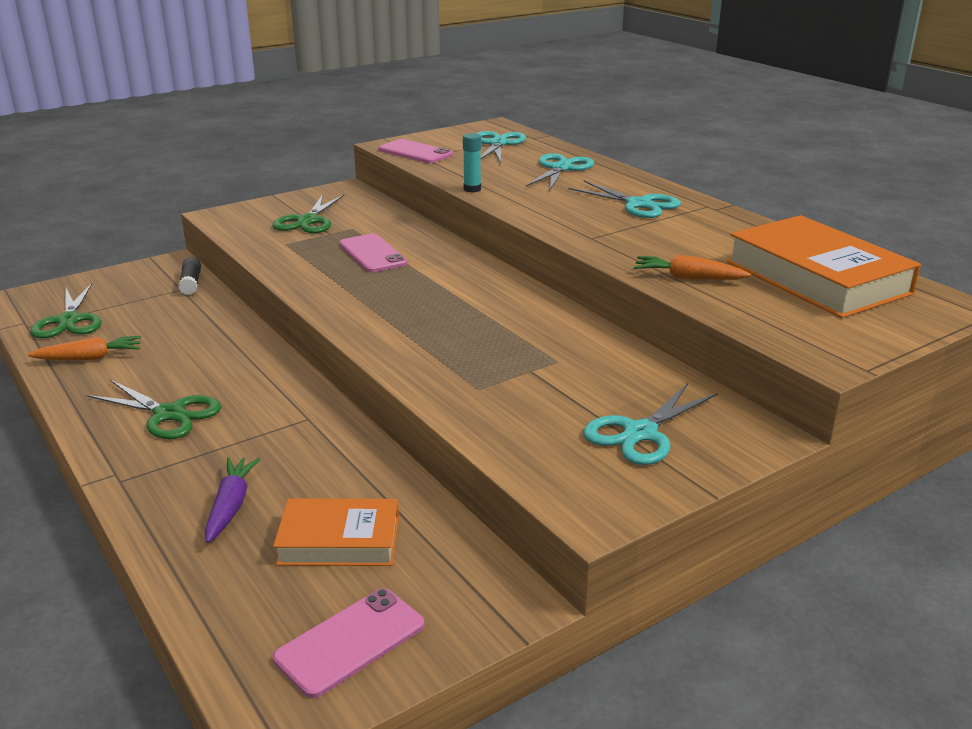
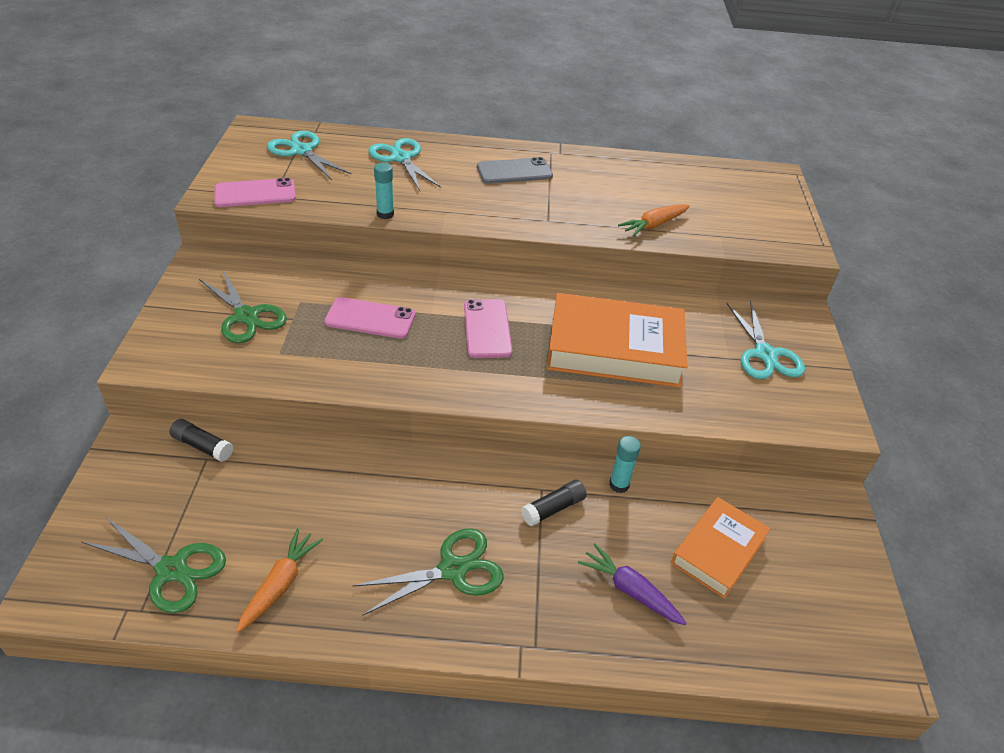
camera: 55 degrees left, 15 degrees up
(290, 432) = (553, 508): none -> black glue stick
(350, 642) = (830, 599): pink phone -> pink phone (487, 328)
(362, 454) = (619, 485): none -> turquoise glue stick
(638, 204) = (514, 171): turquoise scissors -> grey phone
(817, 278) = (700, 187): orange book -> orange book (614, 349)

